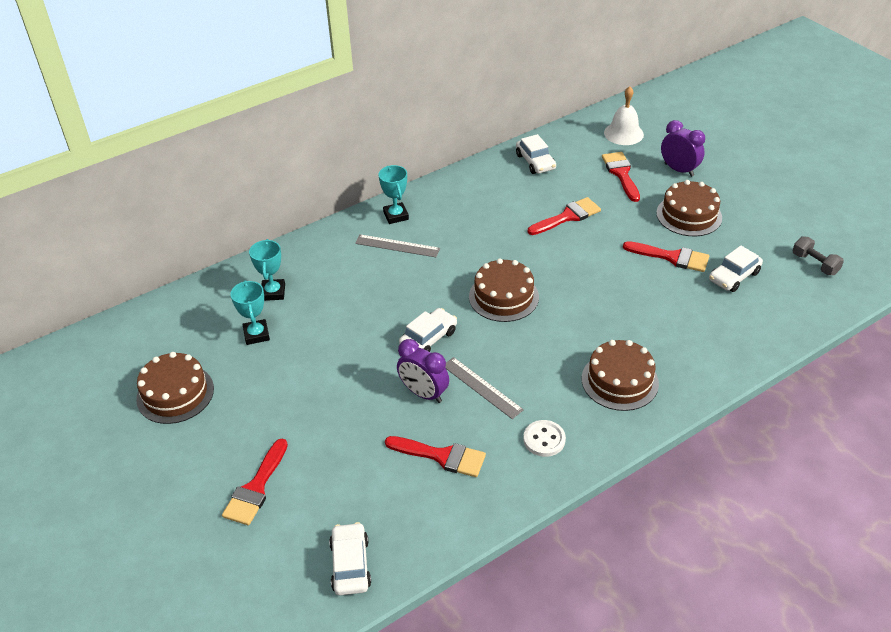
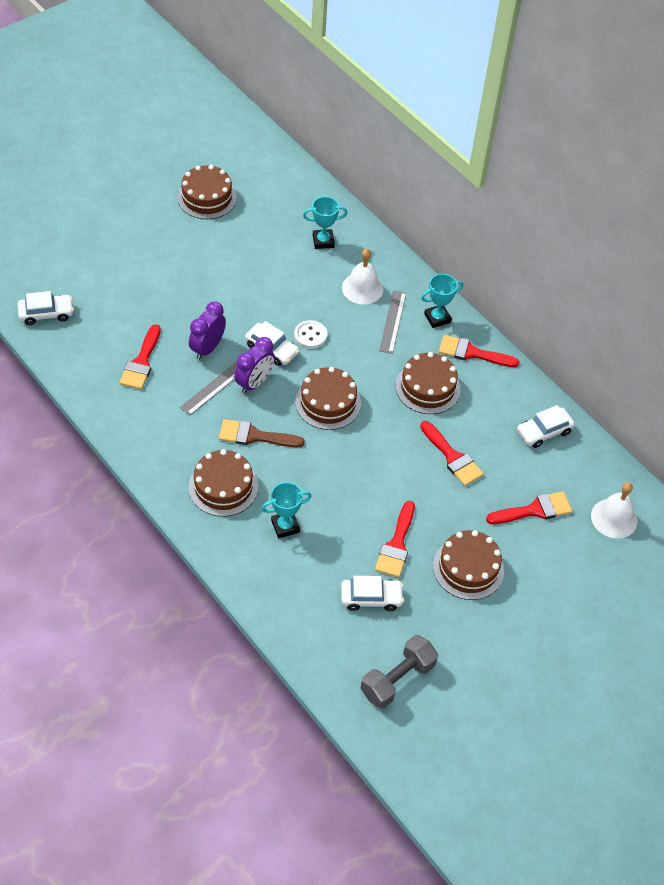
camera: 80 degrees right, 10 degrees up
(256, 334) = (272, 236): turquoise trophy -> turquoise trophy (285, 526)
(256, 488) = (115, 255): red brush -> red brush (472, 353)
(348, 265) = (362, 288): none -> white bell
(484, 227) = (427, 387): none -> brown cake
(544, 439) = (157, 429): white button -> white button (310, 335)
(550, 354) = (254, 436): none -> brown brush
(679, 170) = (551, 567): purple clock -> purple clock (254, 383)
(734, 276) = (371, 598): white car -> white car turned 135 degrees clockwise
(815, 264) = (397, 679): grey dumbbell -> grey dumbbell, size x1.52

